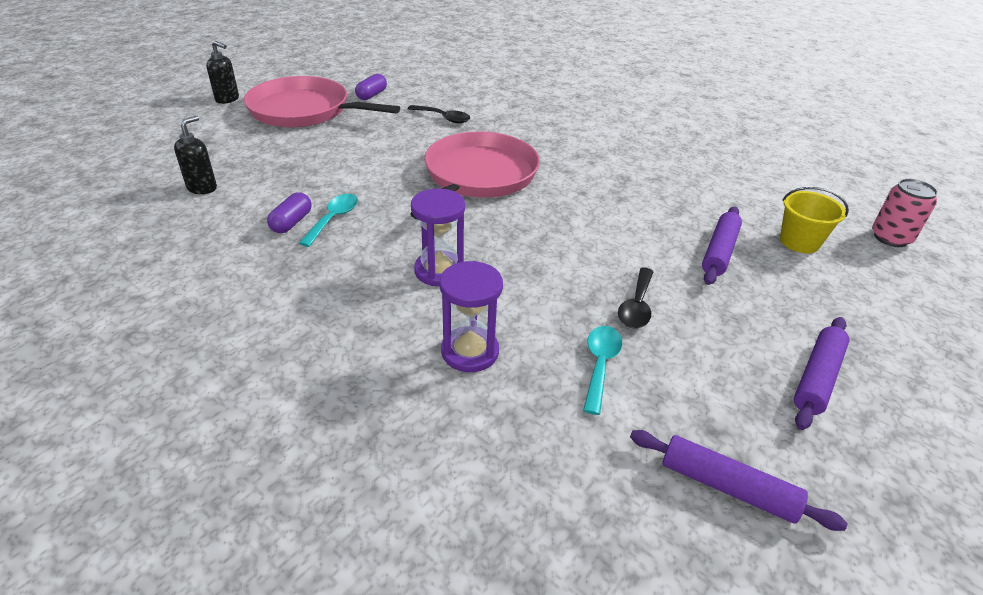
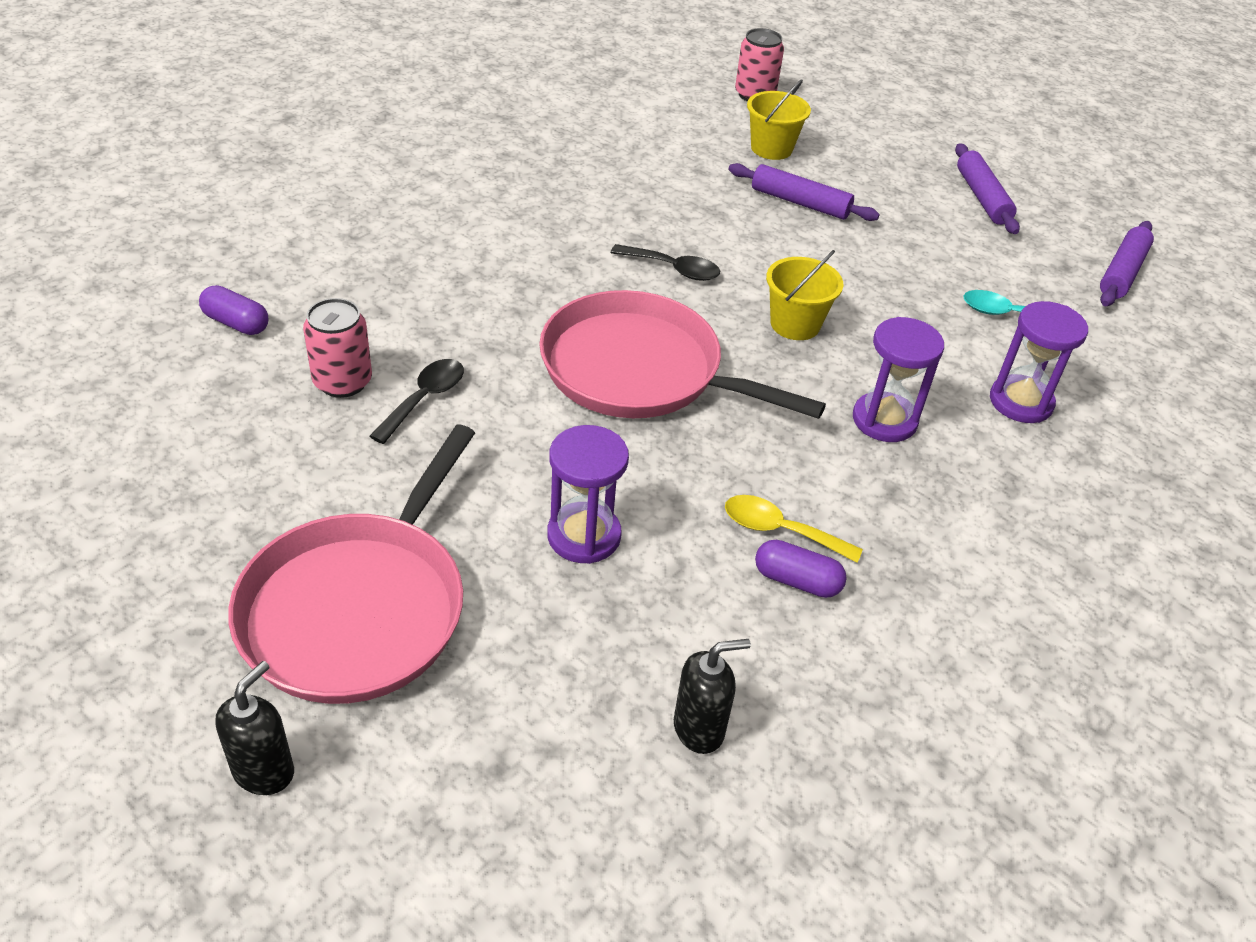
camera: 90 degrees left, 5 degrees up
(202, 188) = (699, 728): black soap dispenser -> black soap dispenser turned 135 degrees clockwise
(333, 219) = (780, 530): turquoise spoon -> yellow spoon
(339, 159) = (584, 536): none -> purple hourglass
(371, 95) = (294, 500): purple capsule -> purple capsule (236, 323)
(454, 100) = (342, 382): none -> pink can
(545, 238) = (795, 324): none -> yellow bucket
(636, 306) = (911, 276): black spoon -> black spoon (673, 269)
(817, 378) = (982, 197): purple rolling pin -> purple rolling pin turned 45 degrees clockwise

